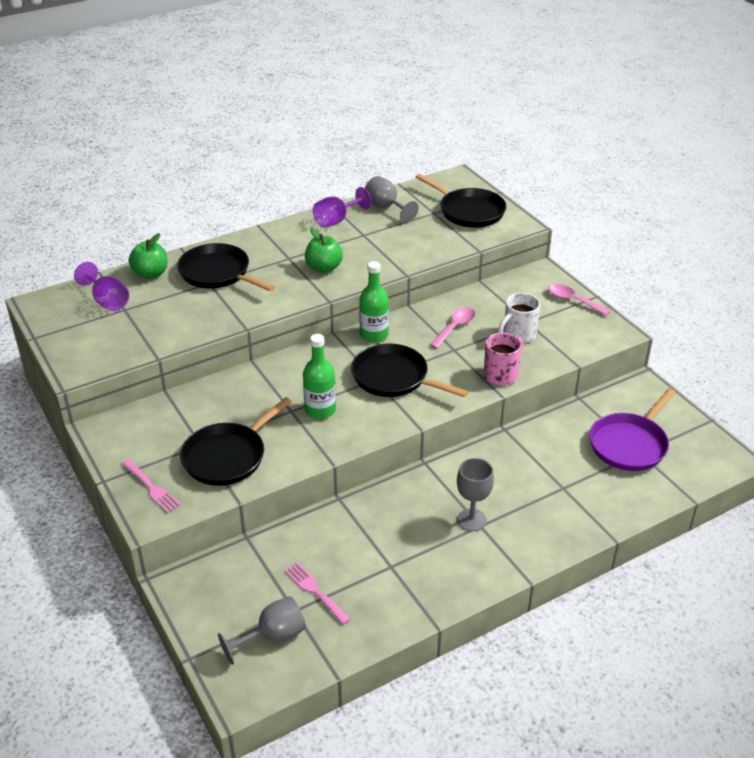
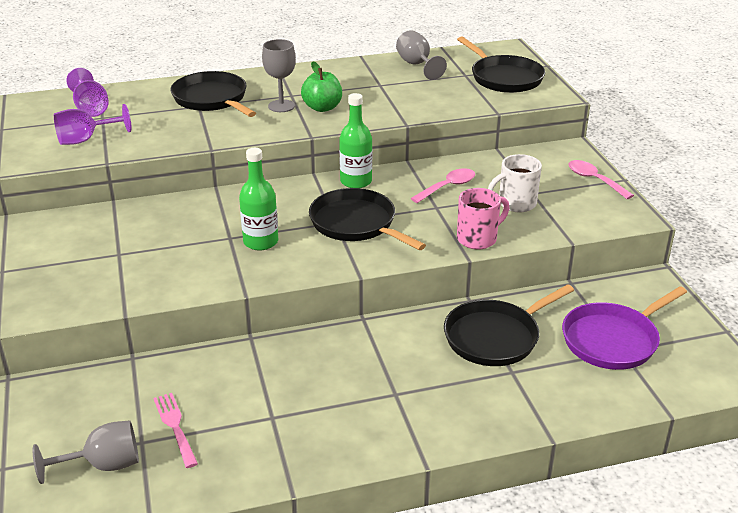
camera: 15 degrees right, 5 degrees down
(151, 274) = (147, 92): green apple -> none
(151, 487) = (45, 285): pink fork -> none
(227, 457) = (139, 269): black pan -> black pan (495, 337)
(336, 220) = (359, 70): purple goblet -> purple goblet (85, 140)
(471, 520) = (388, 386): grey goblet -> grey goblet (281, 106)

